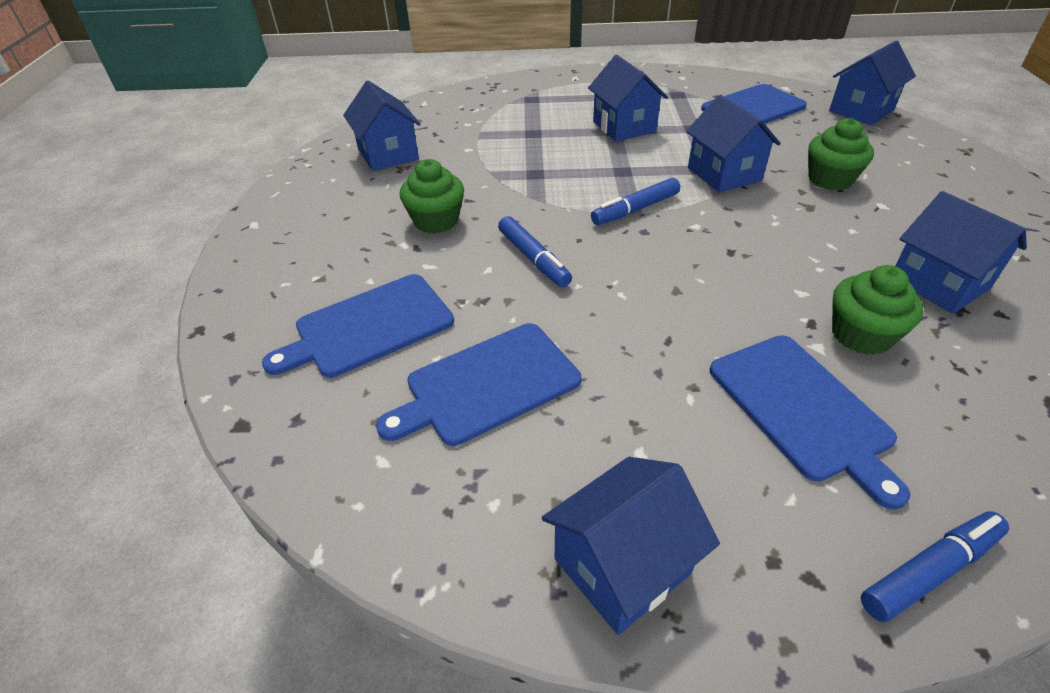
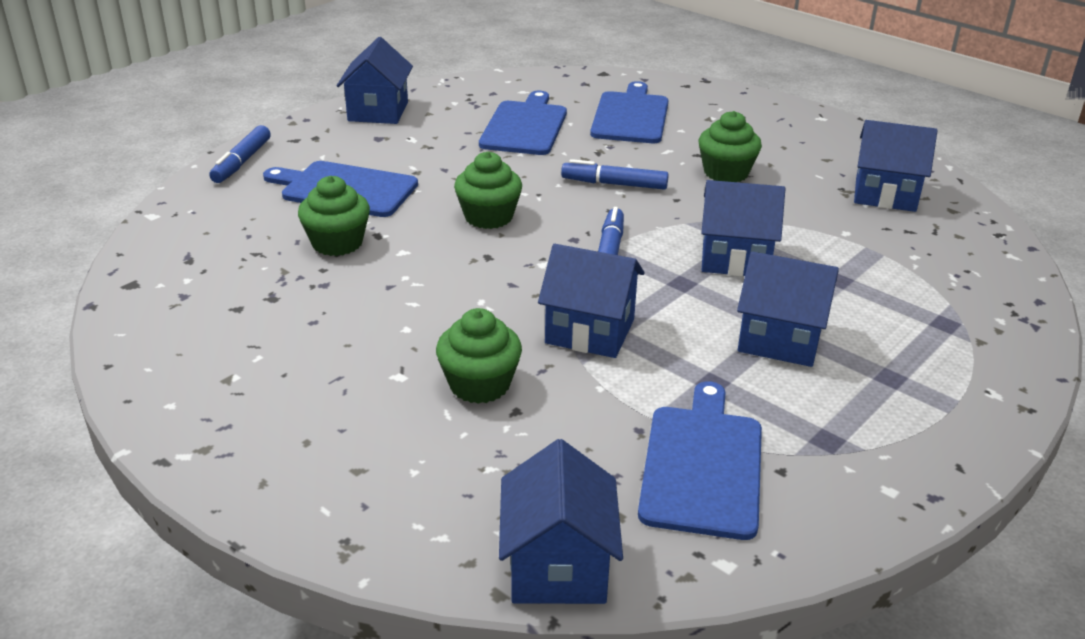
camera: 130 degrees right, 10 degrees down
(686, 286) = (488, 217): none -> green cupcake
(939, 283) = (298, 311): blue house -> blue house (735, 258)

